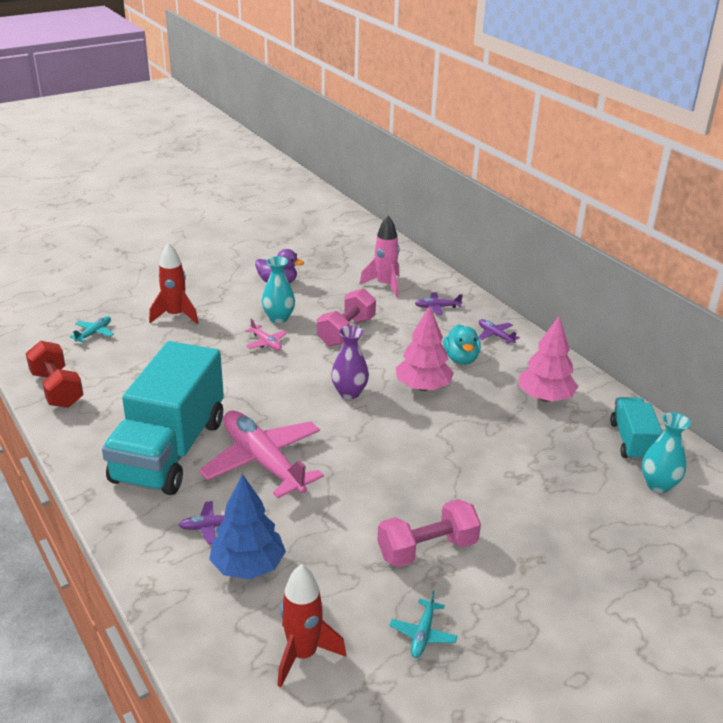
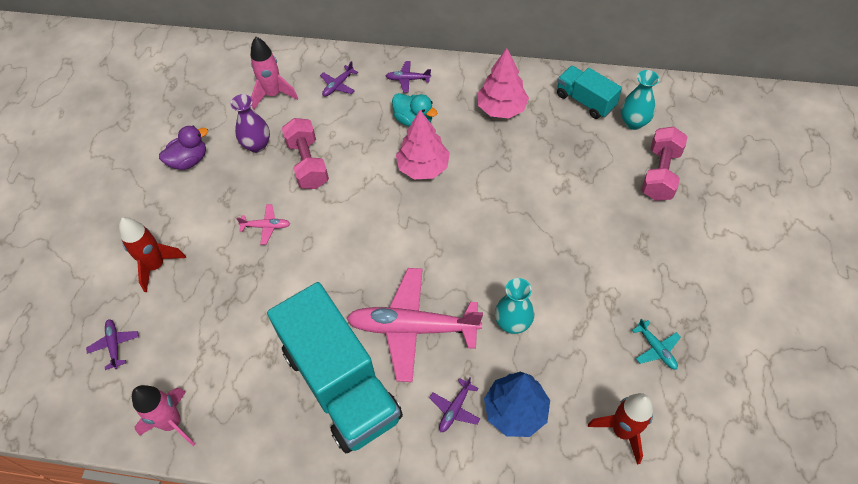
camera: 45 degrees left, 25 degrees up
(57, 389) = (172, 423): red dumbbell -> pink rocket
(94, 333) = (114, 345): turquoise plane -> purple plane
(278, 318) = (241, 195): turquoise vase -> turquoise vase (512, 323)
(349, 393) = (385, 217): purple vase -> purple vase (257, 145)
(427, 549) = (586, 290): pink dumbbell -> pink dumbbell (660, 174)

